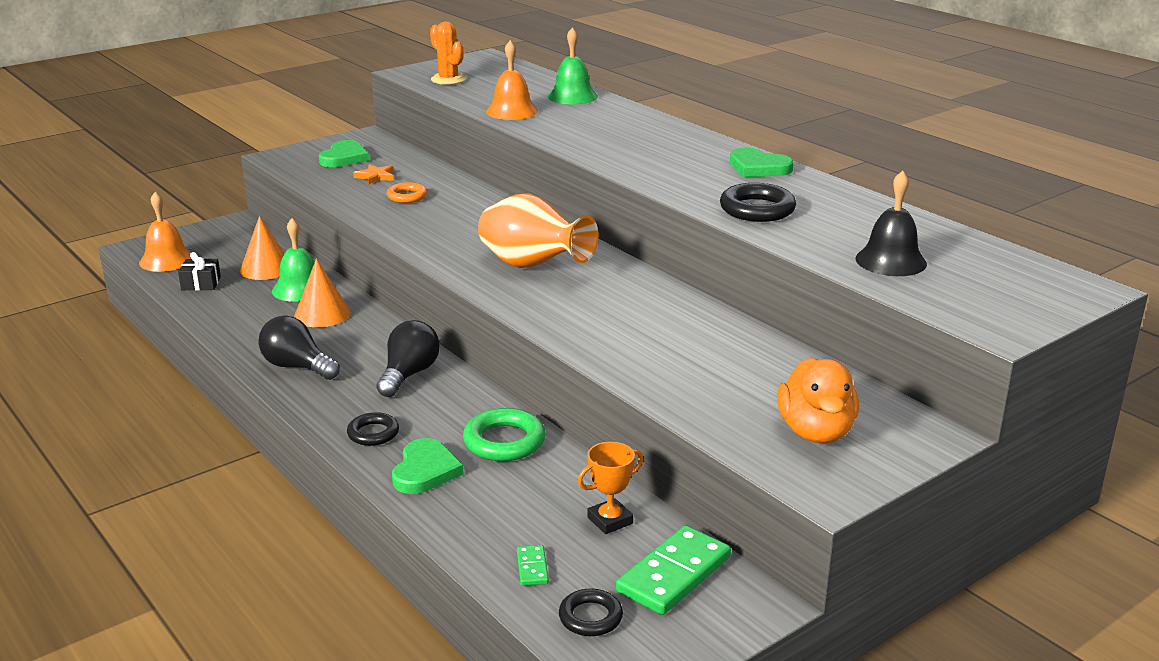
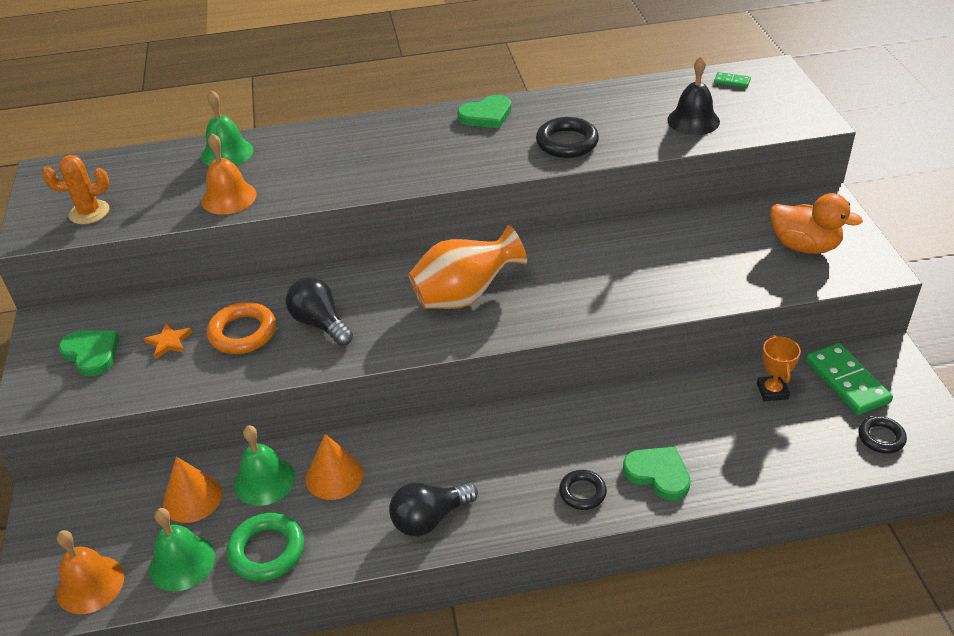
camera: 60 degrees left, 15 degrees up
(201, 283) = (182, 562): black gift -> green bell
(407, 196) = (243, 333): orange ring -> orange ring, size x1.58
(409, 374) = (495, 443): black light bulb -> black light bulb (320, 323)
(504, 441) = (638, 414): green ring -> green ring (267, 551)
(532, 567) = (814, 450): green domino -> green domino (732, 81)

